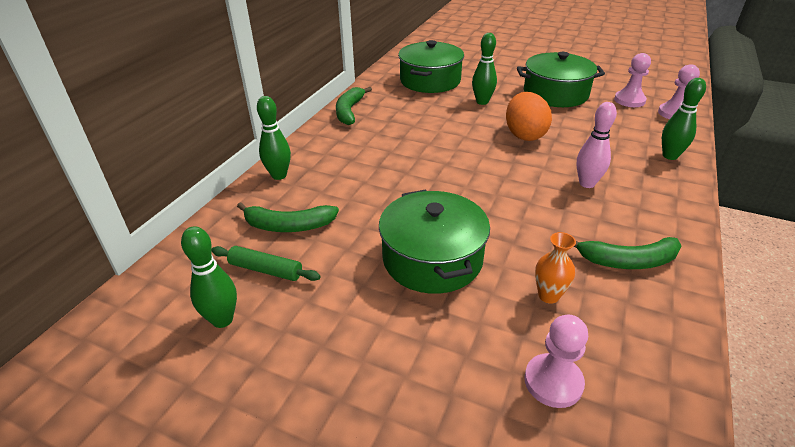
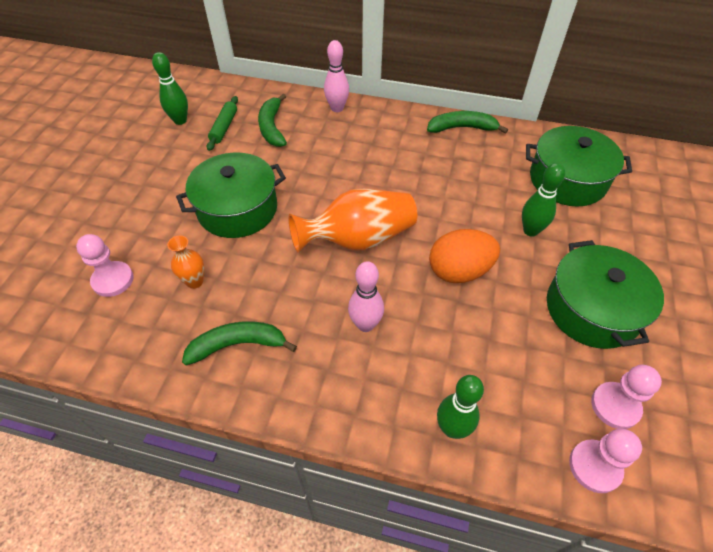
camera: 80 degrees right, 15 degrees up
(279, 175) = (337, 108): green bowling pin -> pink bowling pin
(486, 178) = (358, 239): none -> orange vase
(627, 261) = (238, 345): green banana -> green banana turned 90 degrees clockwise

